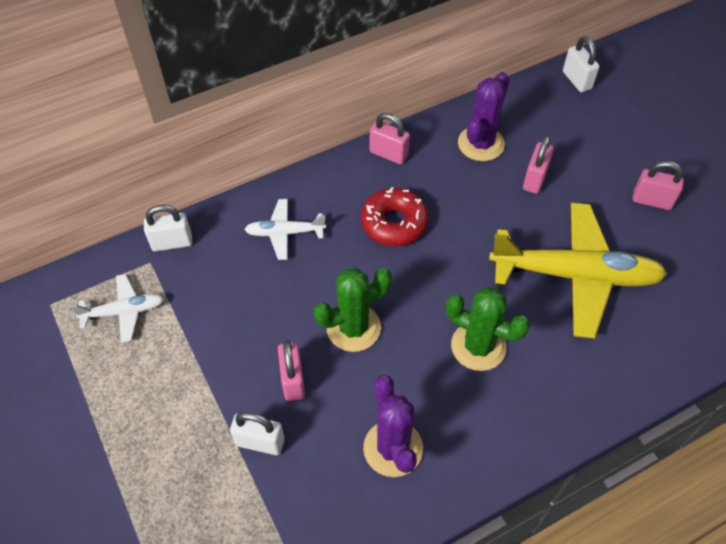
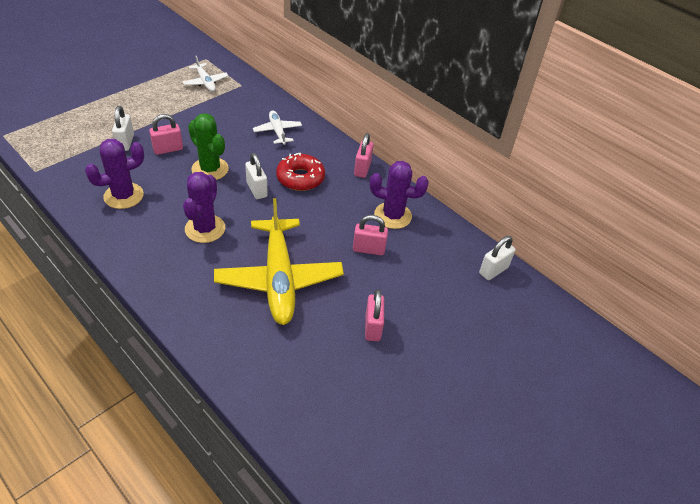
camera: 70 degrees right, 10 degrees down
(172, 242) = (257, 90): white padlock -> white padlock (257, 190)
(478, 346) = (205, 229): green cactus -> purple cactus

